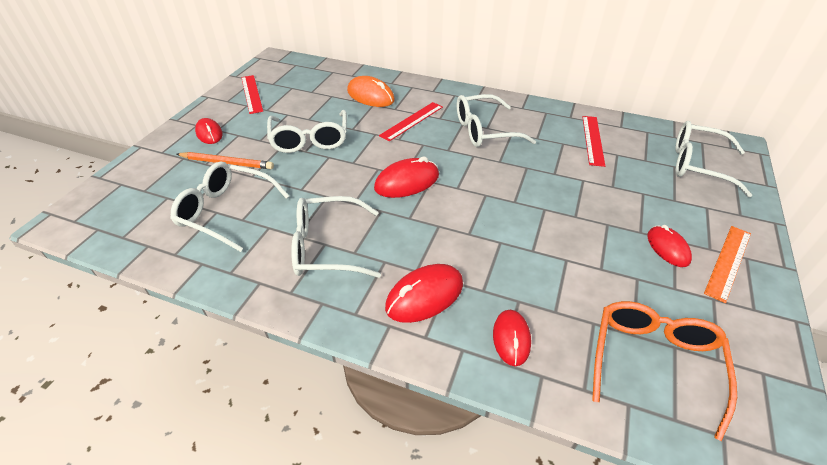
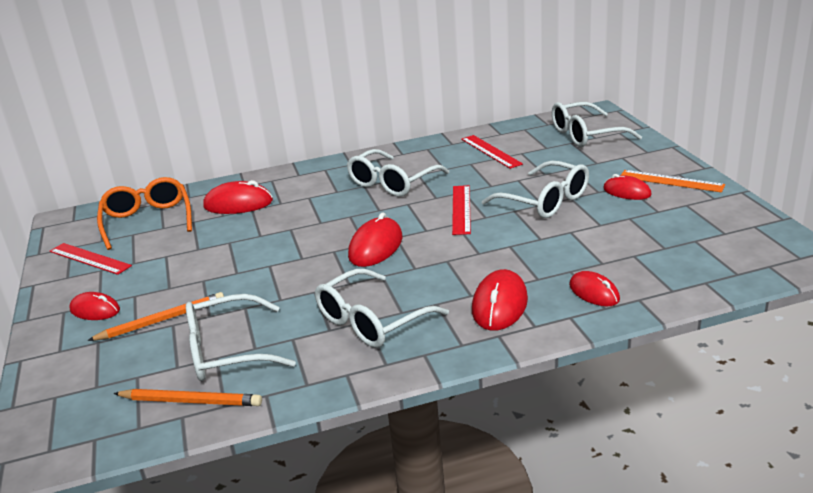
camera: 35 degrees left, 15 degrees down
(164, 237) = (190, 401): none -> orange pencil
(310, 139) = (227, 262): white glasses -> white glasses (544, 201)
(370, 96) = (238, 204): orange mouse -> red mouse
(412, 121) = (312, 204): red ruler -> red ruler (461, 209)
(654, 363) = (694, 255): orange glasses -> orange glasses (147, 221)
(728, 262) = (671, 181): orange ruler -> orange ruler turned 60 degrees counterclockwise

